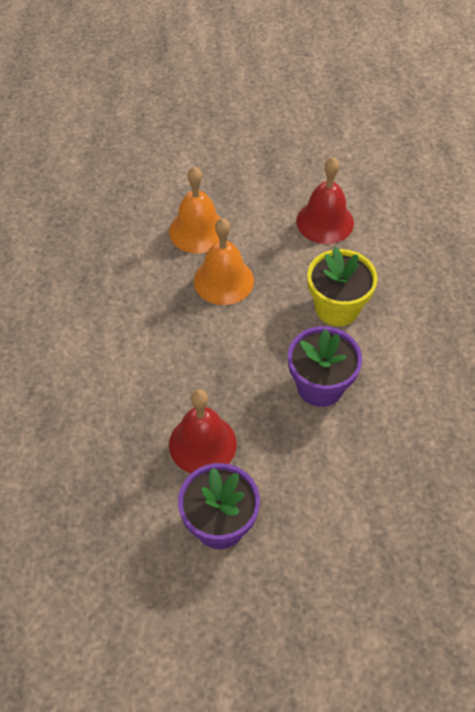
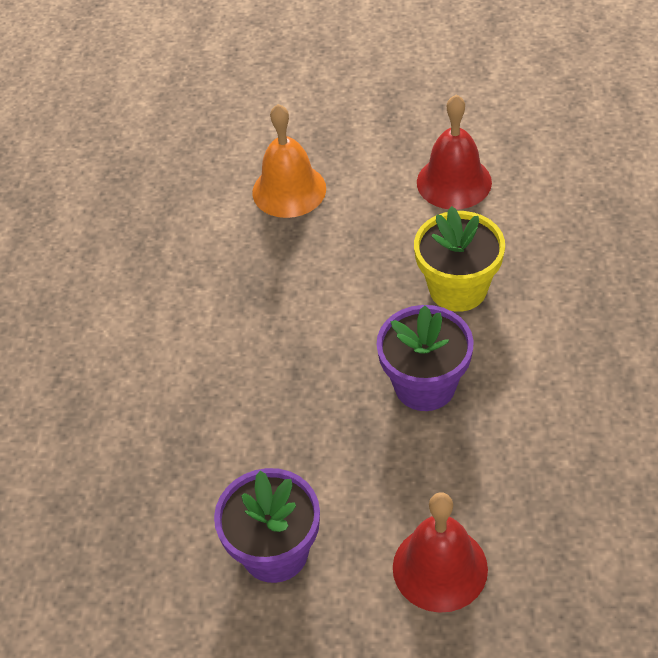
camera: 10 degrees right, 5 degrees down
(202, 444) = (264, 451): red bell -> red bell (440, 568)
(223, 280) = (315, 251): orange bell -> none

